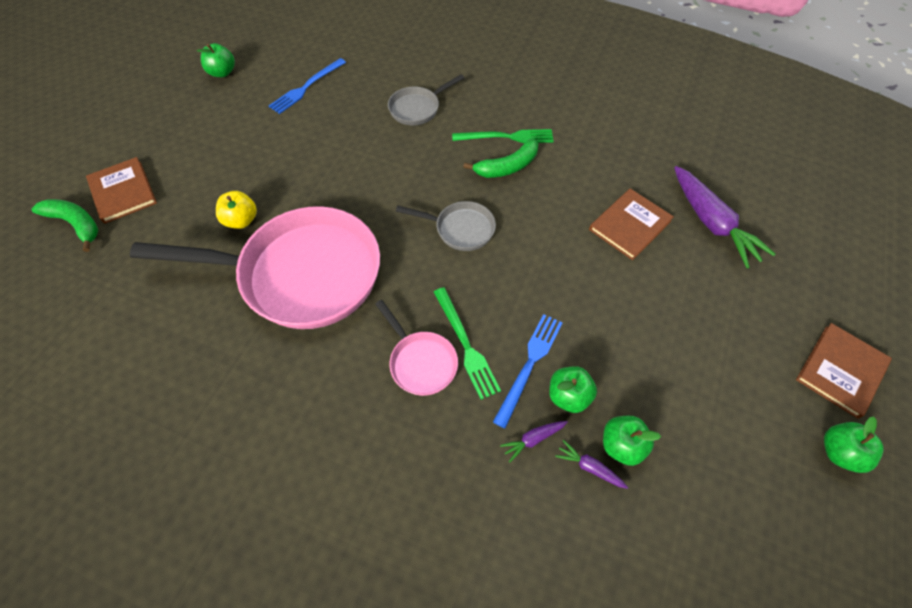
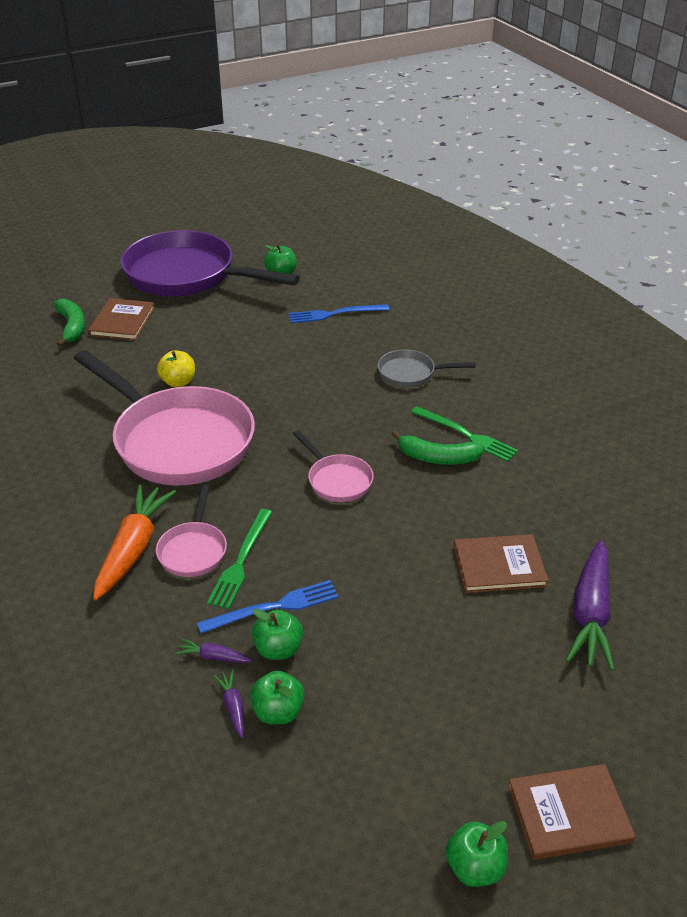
camera: 40 degrees right, 20 degrees down
(138, 115) = (188, 275): none -> purple pan
(372, 396) = (133, 548): none -> orange carrot
(460, 229) = (337, 480): grey pan -> pink pan

